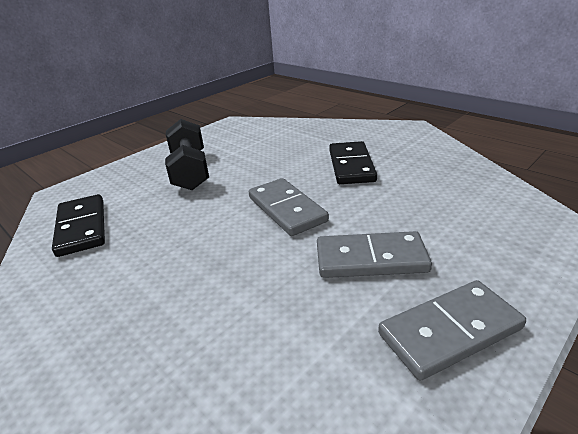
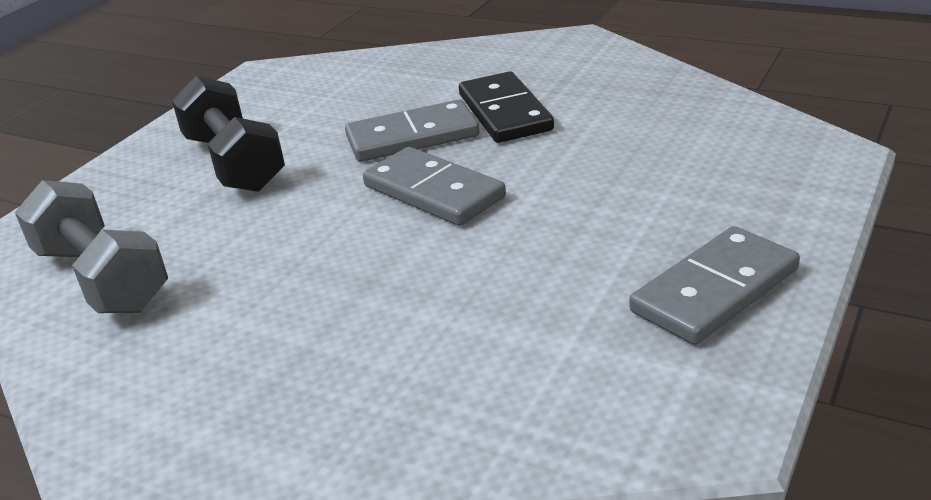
camera: 15 degrees left, 0 degrees up
(82, 227) = (102, 278): black domino -> grey dumbbell
(370, 259) = (586, 232): grey domino -> grey domino (412, 137)

